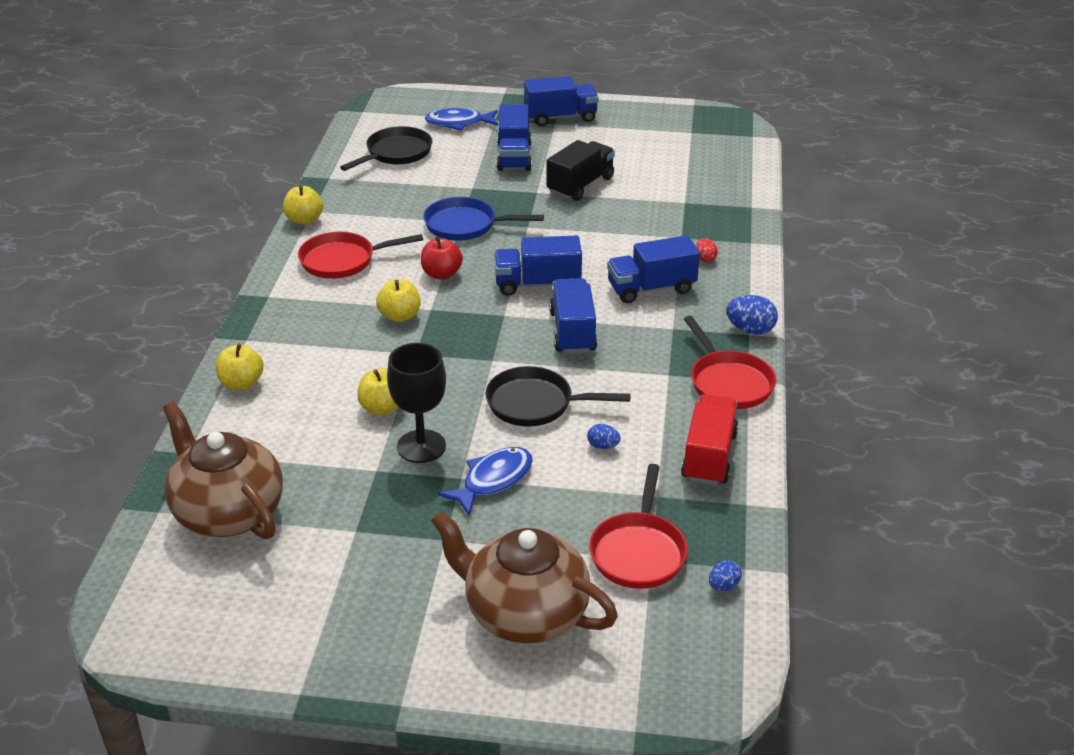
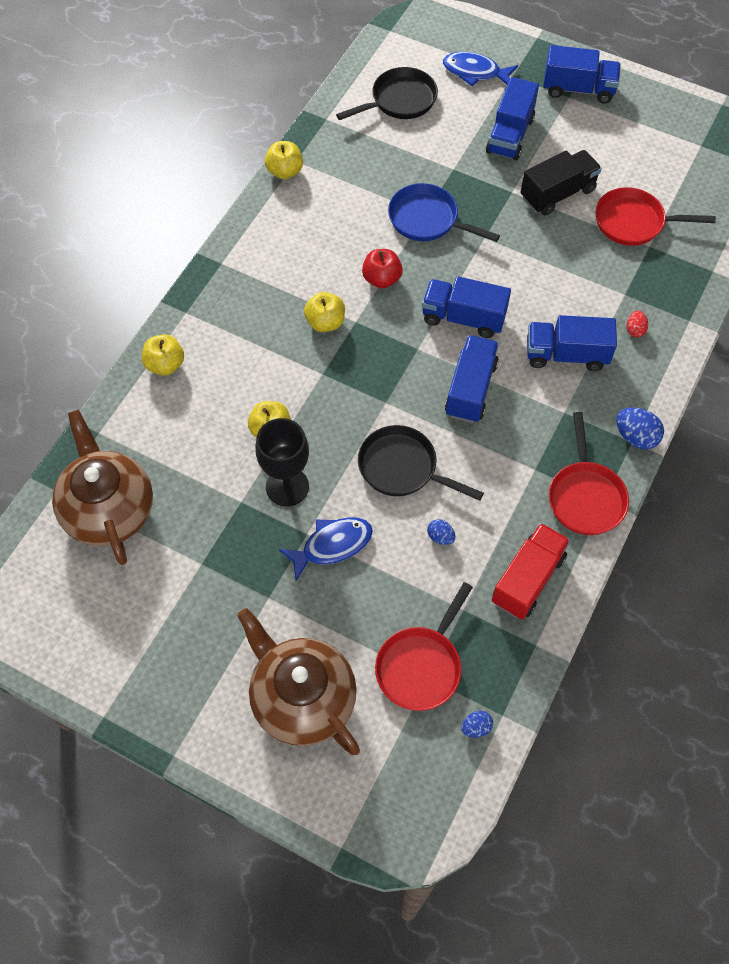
camera: 20 degrees right, 25 degrees up
(342, 261) = (300, 236): red pan -> red pan (634, 222)

